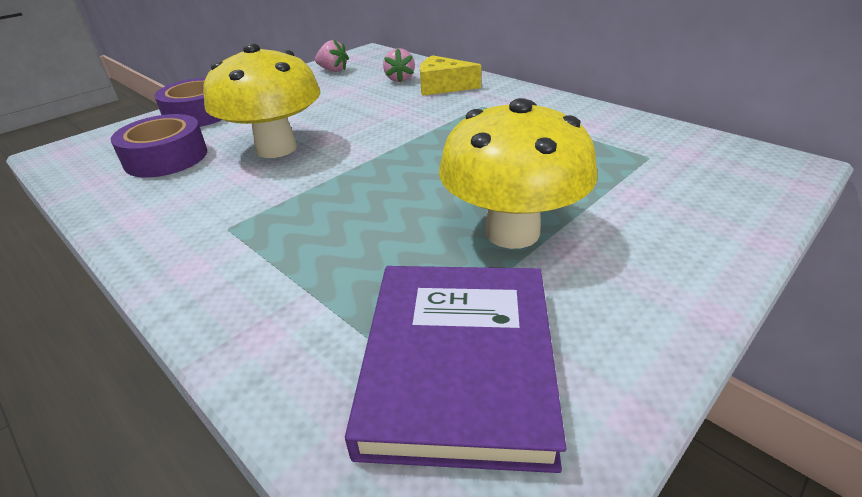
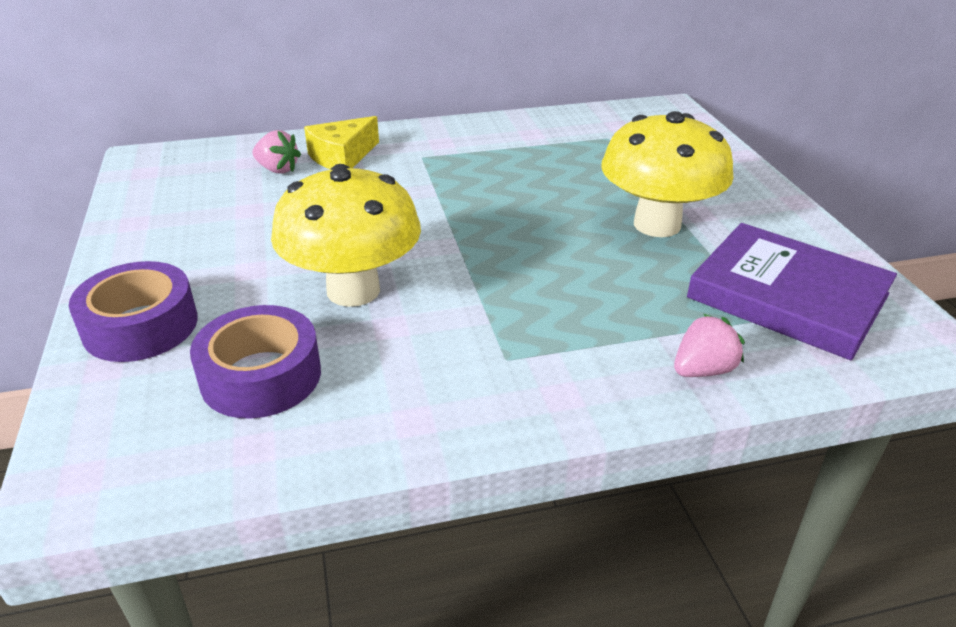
camera: 60 degrees left, 0 degrees up
(333, 70) = (164, 196): pink strawberry -> pink strawberry (702, 370)

